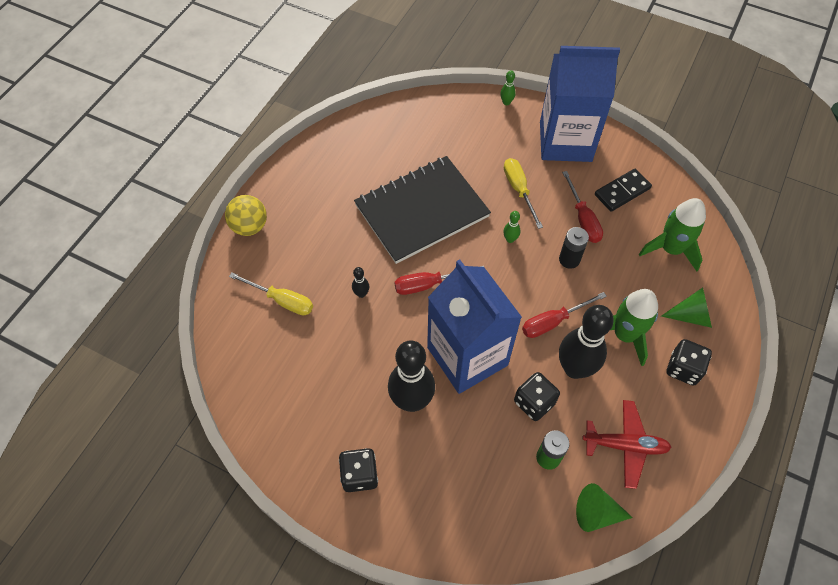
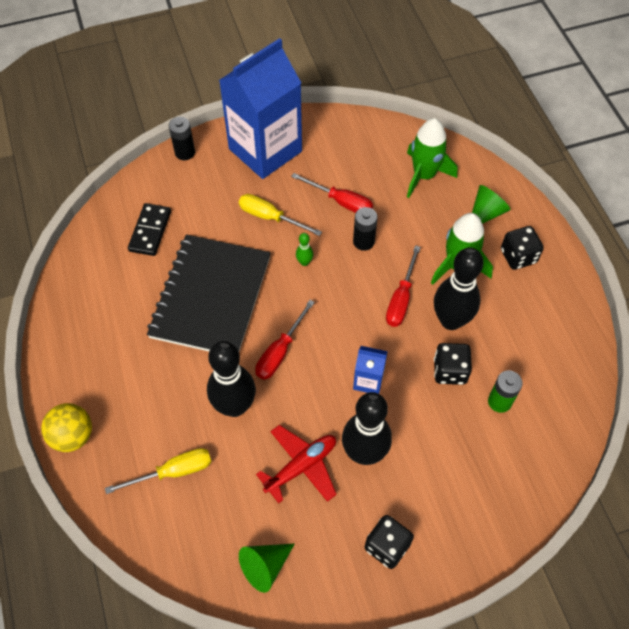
camera: 45 degrees left, 0 degrees up
(361, 294) = (234, 406): black bowling pin -> black bowling pin, size x2.42
(467, 356) = (368, 380): blue carton -> blue carton, size x0.42
(506, 102) = (185, 152): green bowling pin -> black battery
(596, 513) = (568, 409): green cone -> green cone (265, 566)
(622, 191) = (347, 158): black domino -> black domino (150, 231)
(625, 445) = (537, 345): red plane -> red plane (301, 466)

